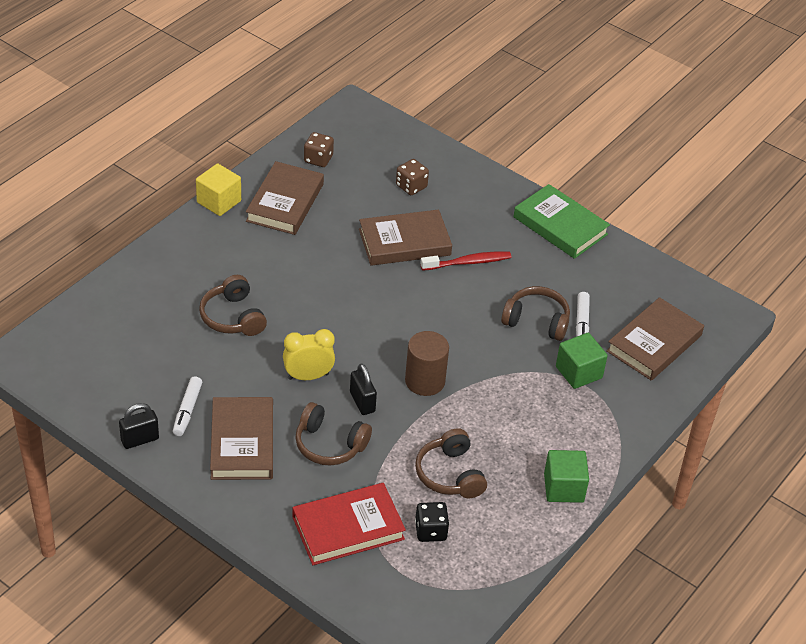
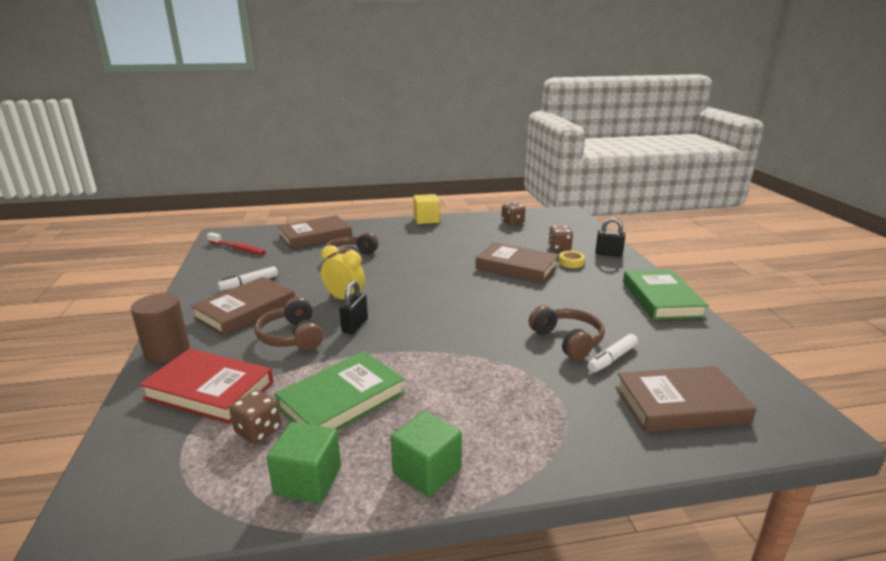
camera: 45 degrees right, 20 degrees down
(140, 439) = (201, 284): black padlock -> black padlock (608, 254)
(285, 202) = (464, 230): brown book -> brown book (315, 236)
(425, 381) = (419, 335): brown cylinder -> brown cylinder (167, 351)
(430, 531) = (258, 431): black dice -> brown dice
(444, 208) = (571, 262): none -> yellow tape
(450, 474) = (342, 400): brown headphones -> green book
(468, 262) = (551, 290): red toothbrush -> red toothbrush (238, 248)
(578, 372) = (566, 389): green cube -> green cube (308, 481)

